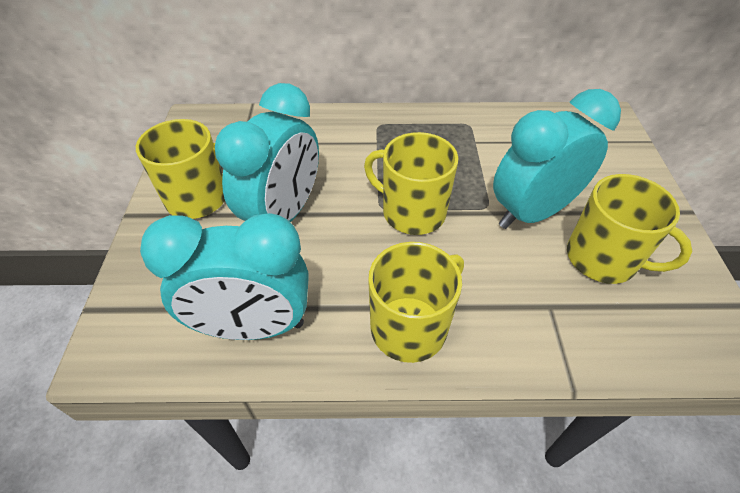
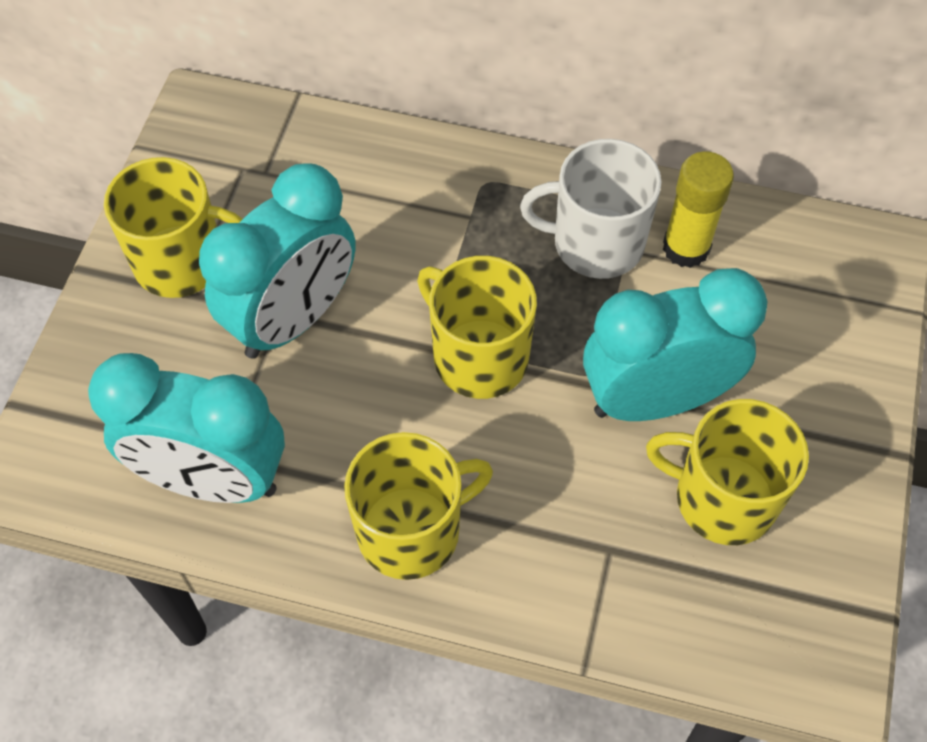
camera: 15 degrees right, 10 degrees up
(455, 142) = (595, 243): none -> white mug
(507, 135) = (686, 248): none -> yellow glue stick
(603, 258) = (722, 498): yellow mug -> yellow mug turned 150 degrees clockwise

